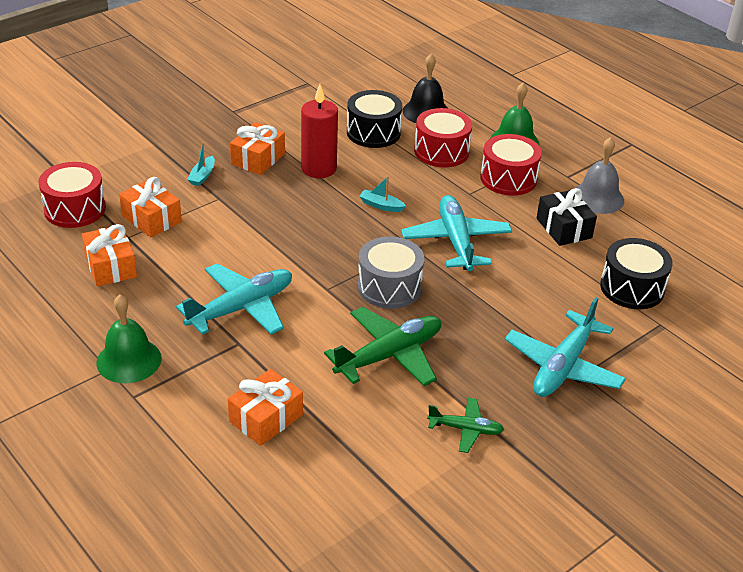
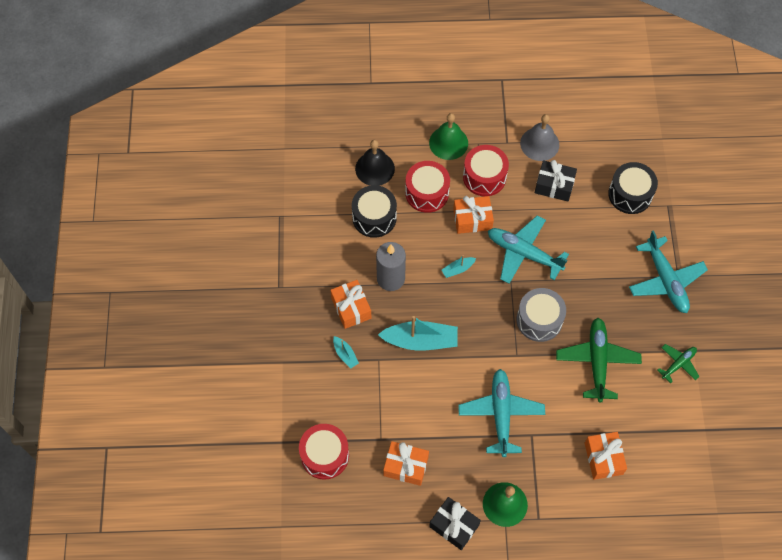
camera: 50 degrees left, 25 degrees up
(67, 332) = (454, 526): none -> black gift
(151, 219) = (371, 414): orange gift -> orange gift (472, 219)
(270, 216) = (421, 341): none -> turquoise boat
(319, 169) = (390, 278): red candle -> grey candle

